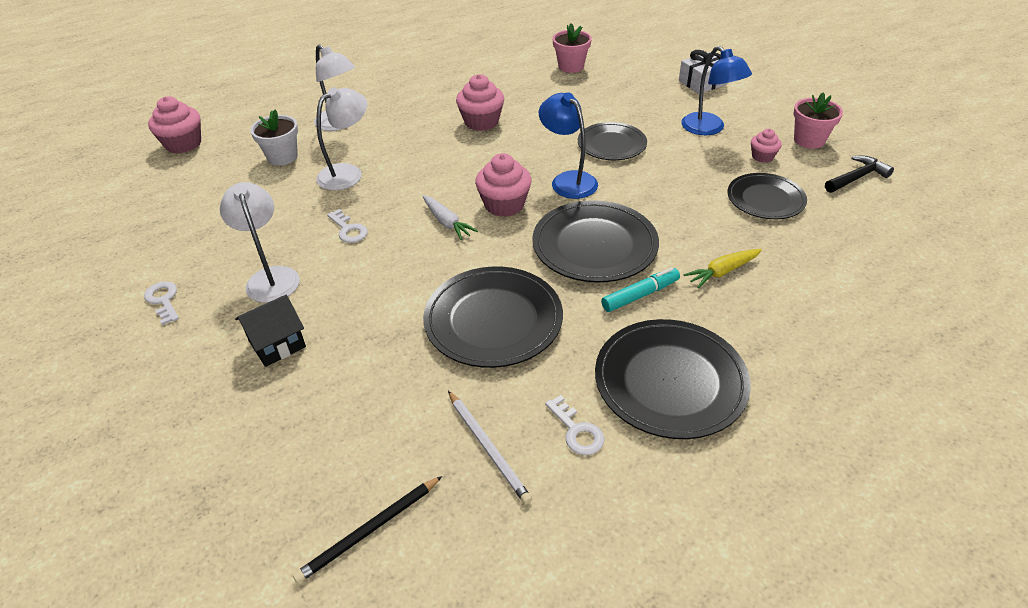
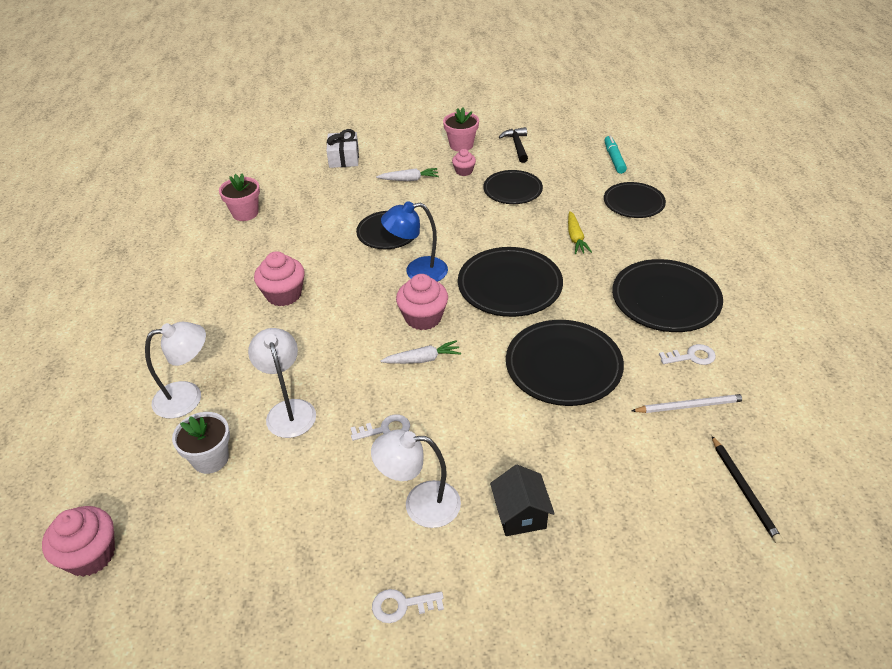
camera: 65 degrees left, 0 degrees up
(640, 295) = (577, 283): turquoise marker -> turquoise marker (614, 159)
(709, 129) = (409, 180): blue lamp -> white carrot
(847, 305) = (633, 203): none -> black plate

